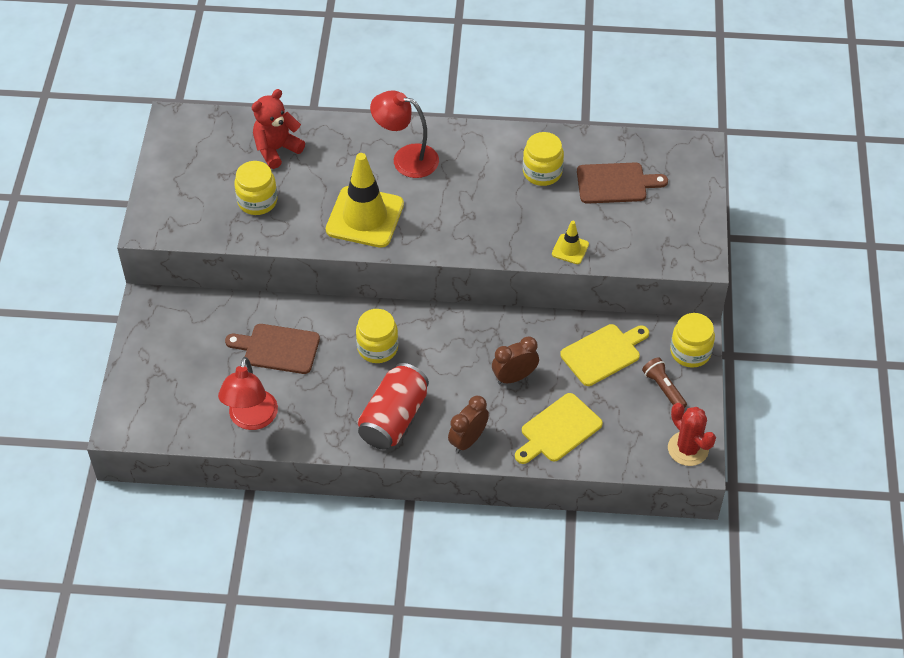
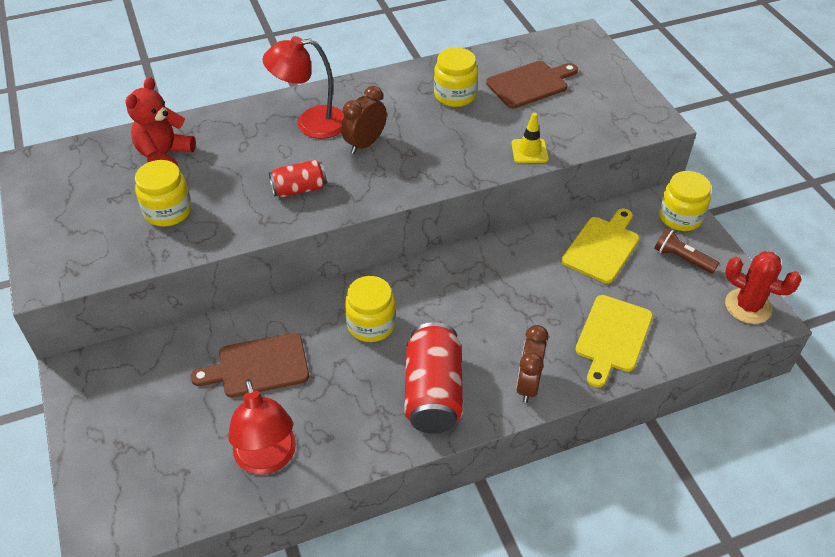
camera: 25 degrees left, 5 degrees down
(365, 217) = (299, 189): yellow traffic cone -> red can
(514, 377) = (532, 301): brown clock -> brown clock (365, 144)

